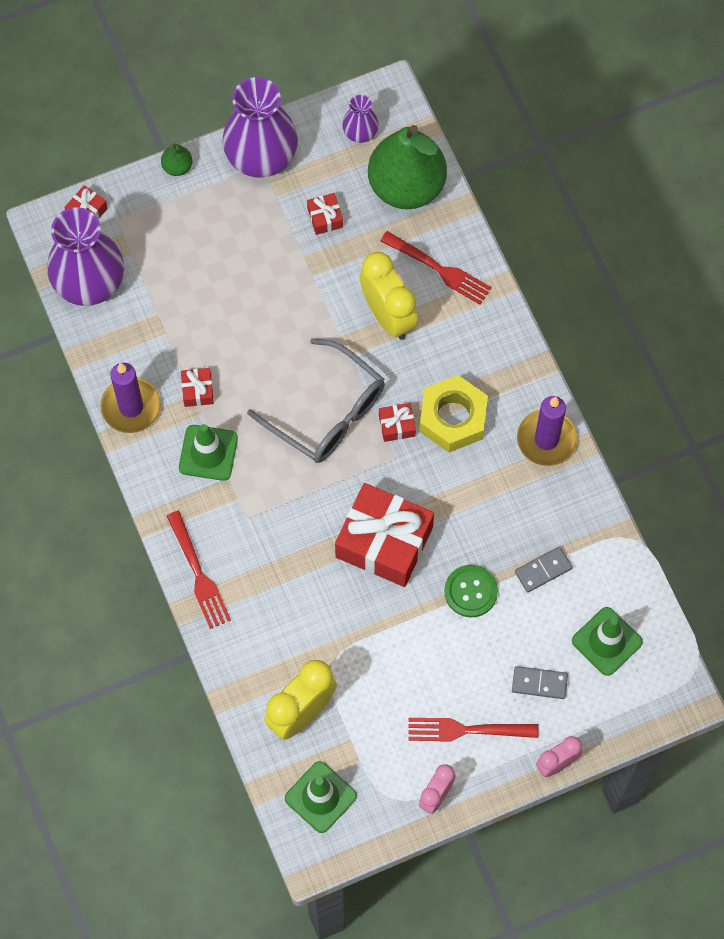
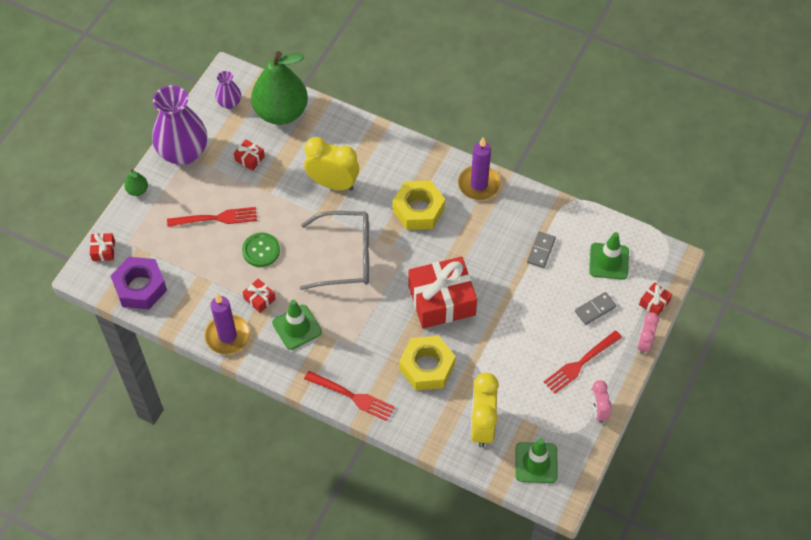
camera: 40 degrees left, 10 degrees down
(89, 283) = (140, 287): purple vase -> purple nut
(302, 603) = (427, 367): none -> yellow nut
(397, 425) = (391, 235): red gift -> red gift (654, 303)
(439, 269) = (339, 141): red fork -> red fork (216, 218)
(470, 591) = (513, 290): green button -> green button (261, 250)

